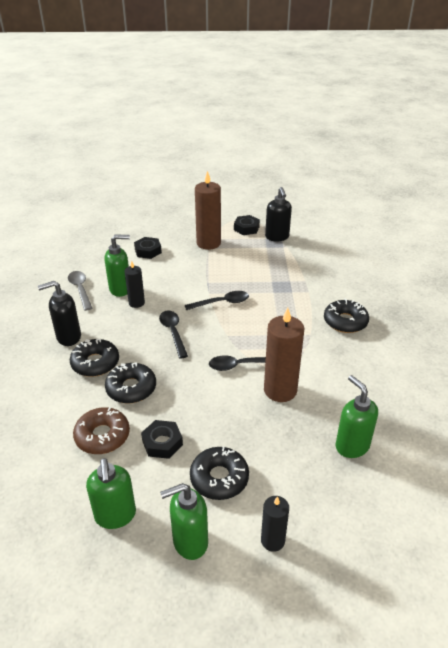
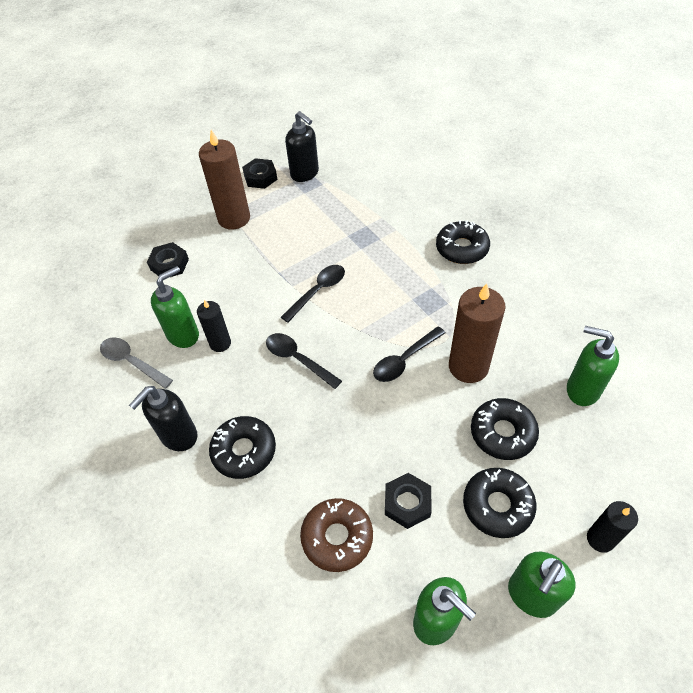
camera: 30 degrees left, 15 degrees up
(131, 388) = (315, 458): black donut -> black donut (502, 433)

